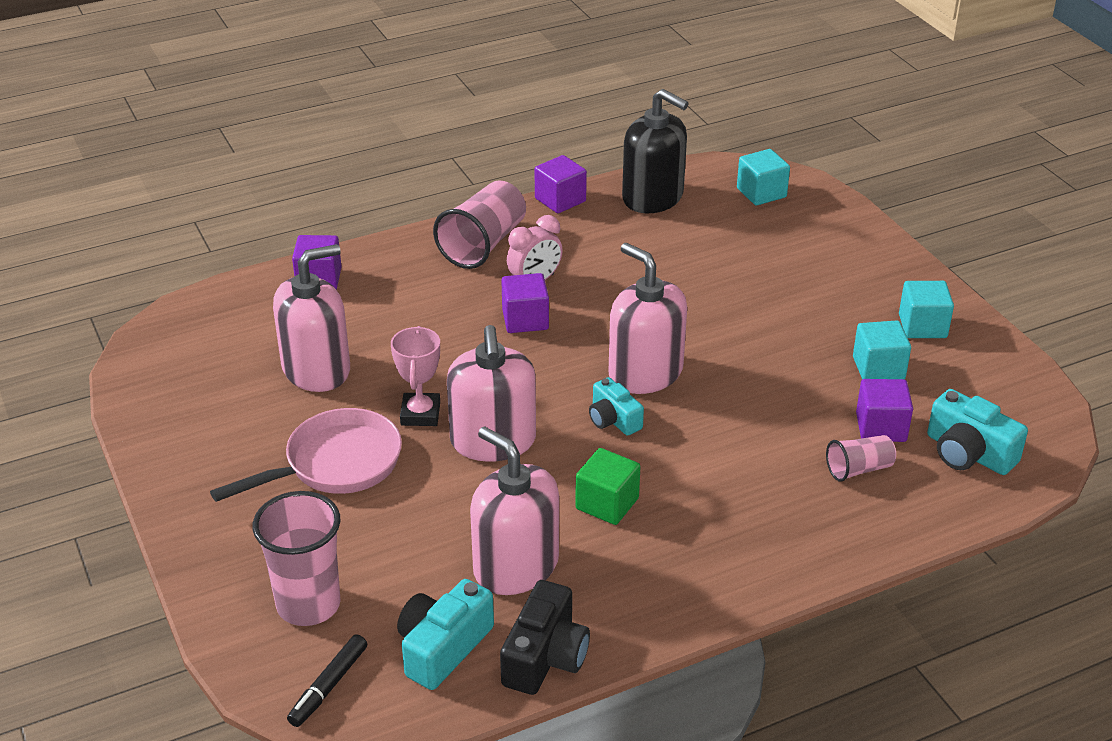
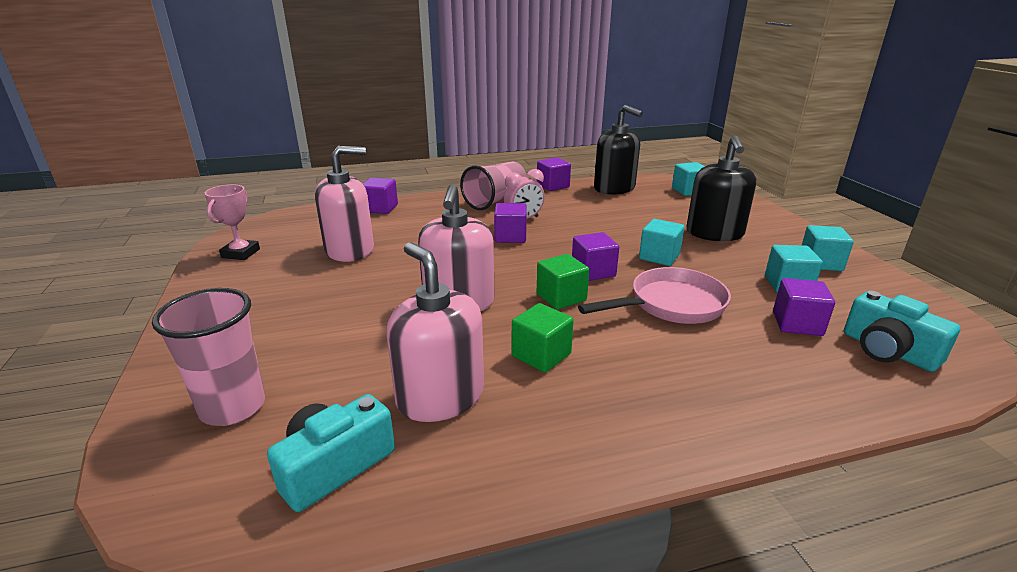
camera: 10 degrees right, 10 degrees down
(328, 686) = (195, 491): black marker -> none
(335, 464) = (327, 305): pink pan -> pink pan (670, 305)
(420, 414) = (410, 280): pink trophy -> pink trophy (241, 253)
(545, 657) = (436, 491): black camera -> none
(613, 419) = (561, 297): turquoise camera -> green cube
(645, 373) = (593, 272): pink soap dispenser -> purple cube
(725, 337) = (659, 257): none -> turquoise cube
(796, 284) = (714, 233): none -> black soap dispenser
(859, 469) = (781, 353): pink cup -> none

